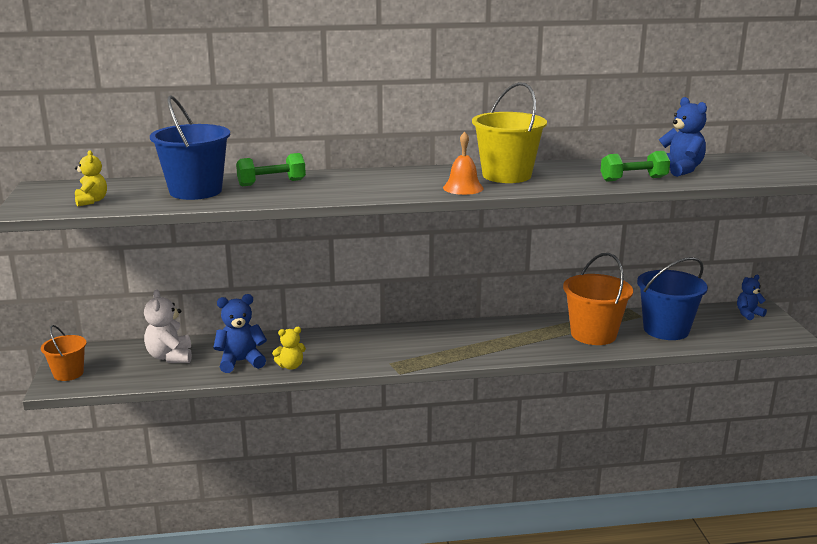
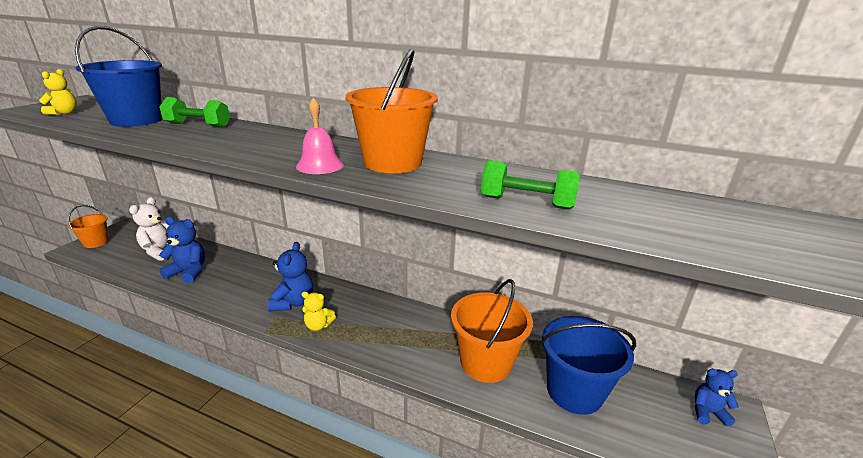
camera: 30 degrees right, 5 degrees up
(290, 366) = (208, 290): yellow teddy bear -> yellow teddy bear (318, 325)
(463, 188) = (320, 165): orange bell -> pink bell
(506, 175) = (393, 163): yellow bucket -> orange bucket
(679, 170) = (615, 205): blue teddy bear -> blue teddy bear (293, 302)

